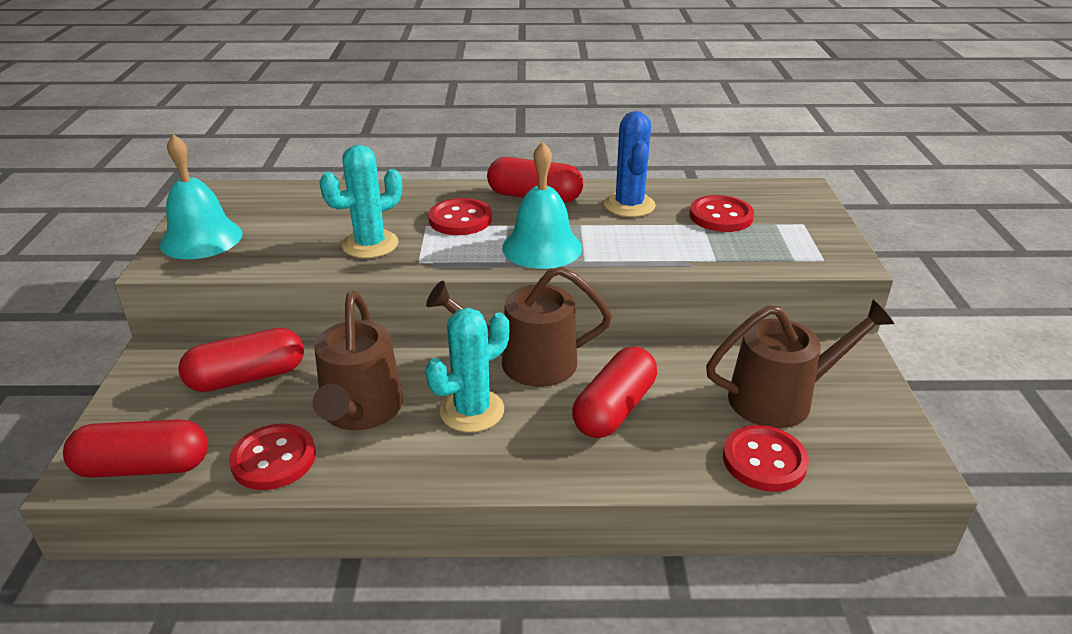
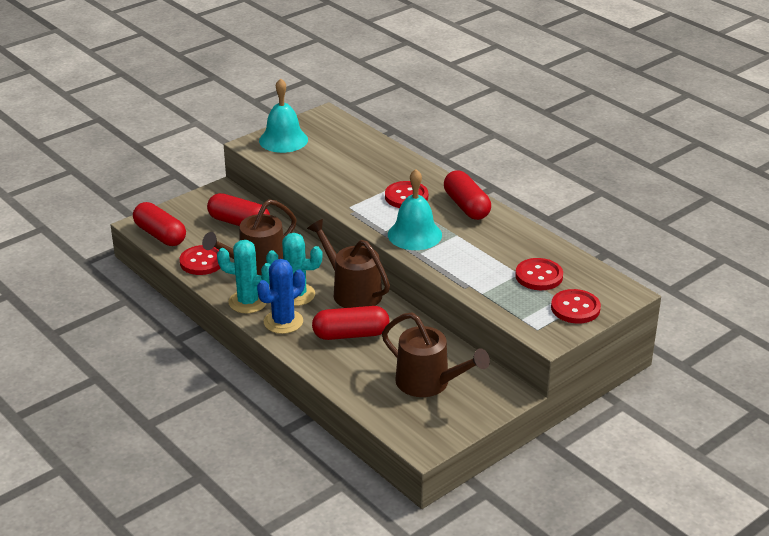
camera: 50 degrees right, 0 degrees up
(370, 244) = (344, 185): turquoise cactus -> turquoise cactus (248, 302)
(629, 205) = (504, 240): blue cactus -> blue cactus (283, 322)
(764, 460) = (369, 395): red button -> red button (575, 308)

